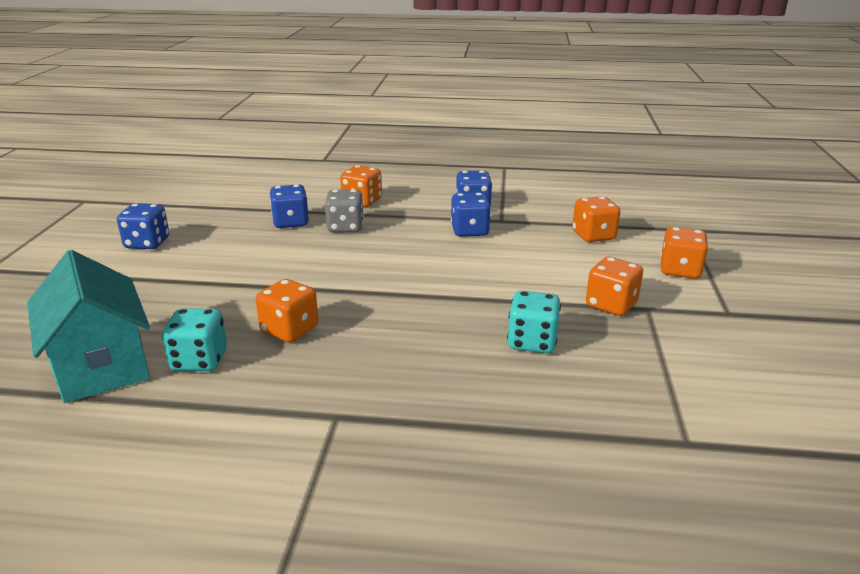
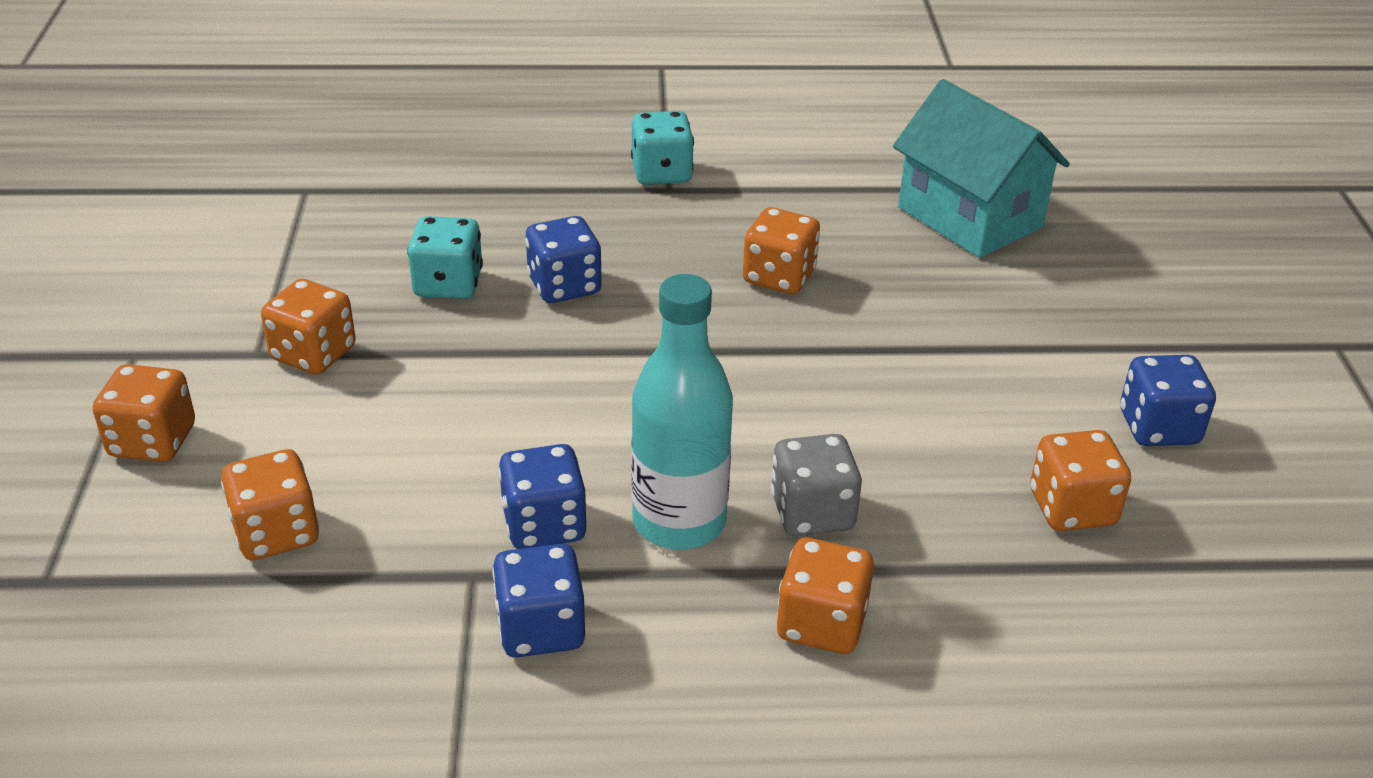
camera: 170 degrees right, 10 degrees up
(199, 360) = (862, 231): turquoise dice -> turquoise dice (661, 173)
(227, 222) = (1072, 508): none -> orange dice
(291, 222) = (937, 519): blue dice -> blue dice (564, 286)
(407, 228) = (679, 521): none -> turquoise bottle

